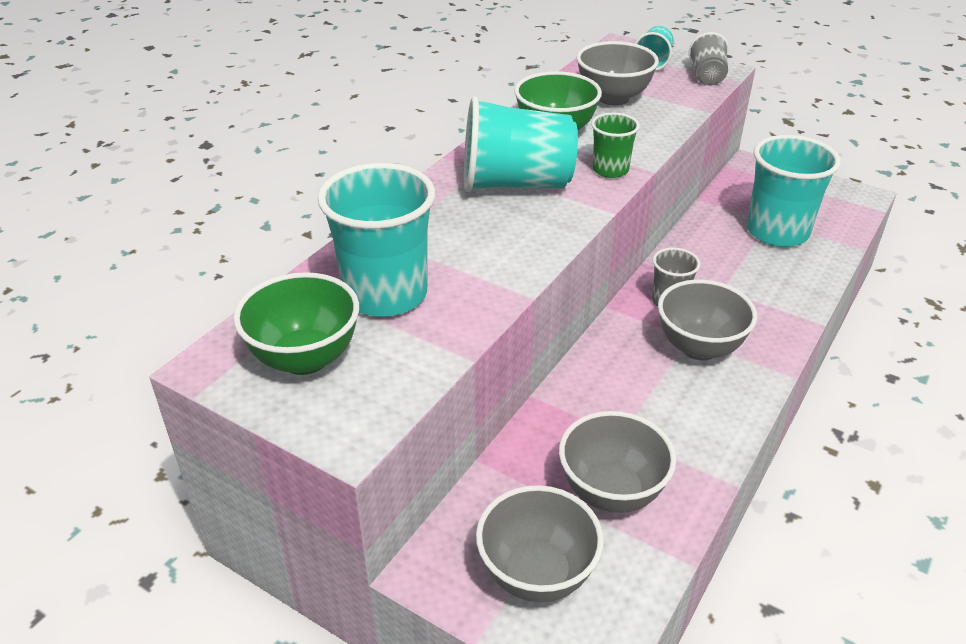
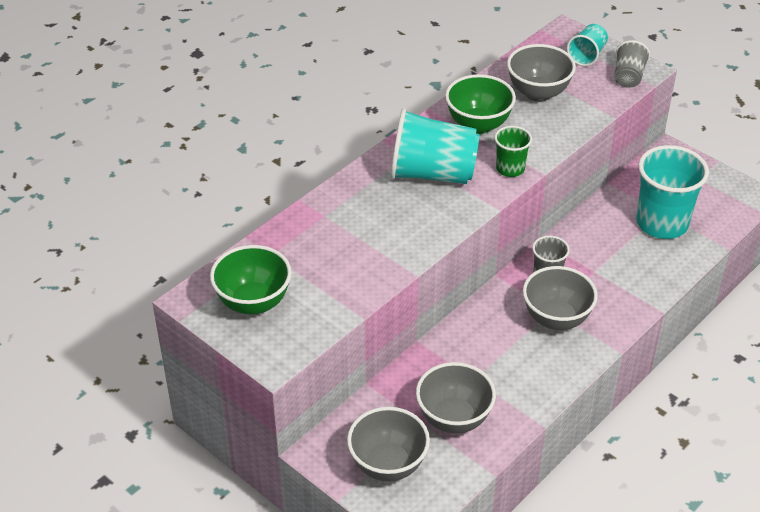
camera: 10 degrees right, 5 degrees up
(385, 294) = (315, 260): turquoise cup -> none

